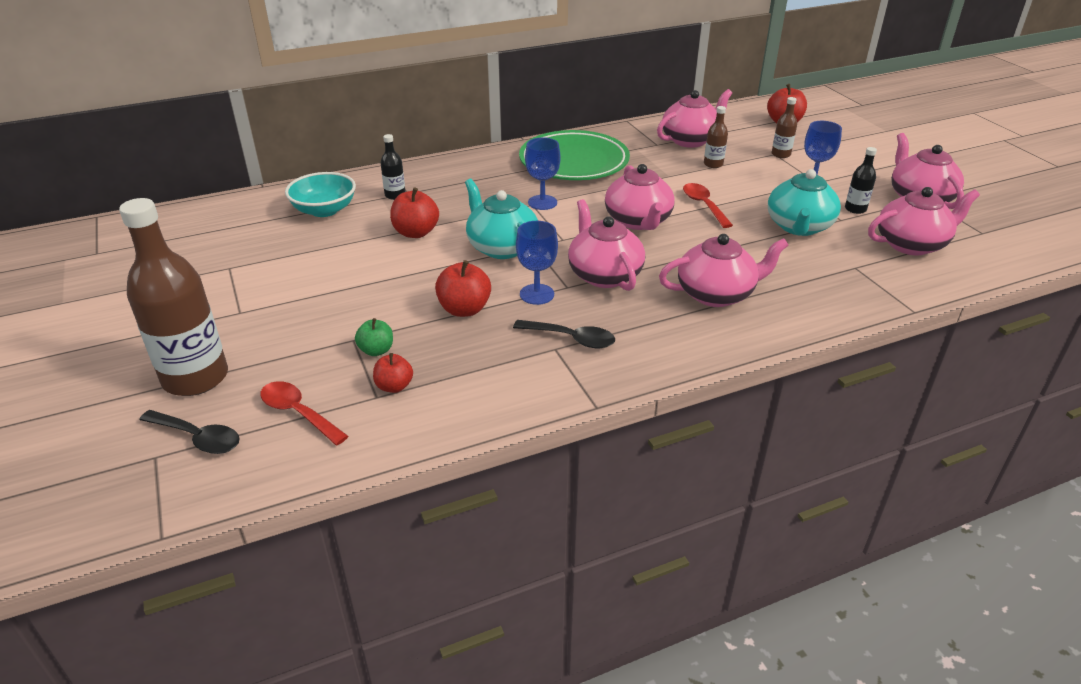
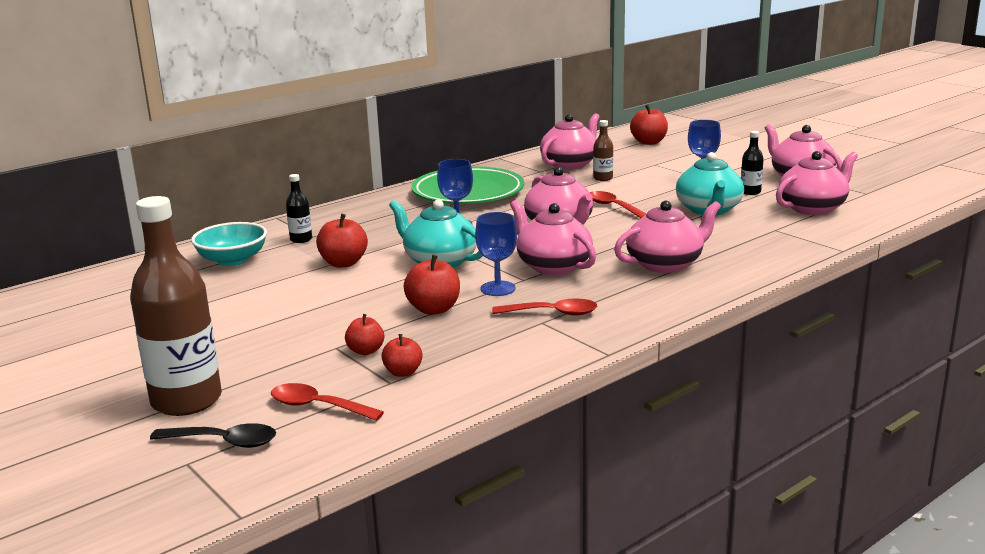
camera: 15 degrees left, 15 degrees down
(376, 350) = (366, 351): green apple -> red apple
(571, 339) = (552, 313): black spoon -> red spoon
(781, 154) = (660, 164): brown bottle -> none

